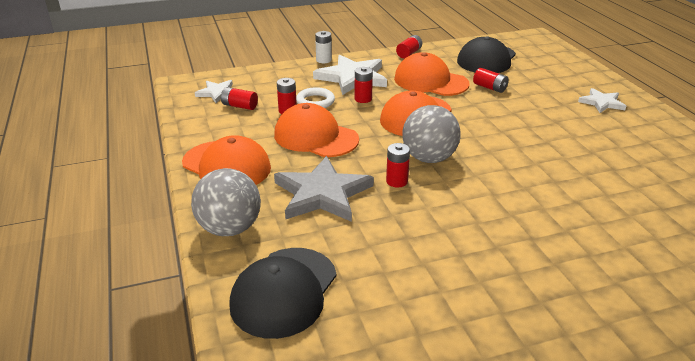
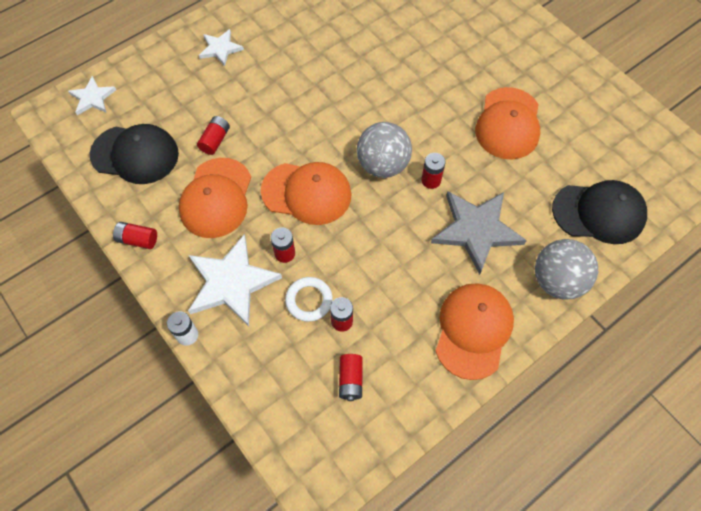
camera: 110 degrees left, 30 degrees up
(218, 93) = (326, 425): white star -> white star (92, 98)
(315, 137) = (386, 271): orange cap -> orange cap (508, 124)

